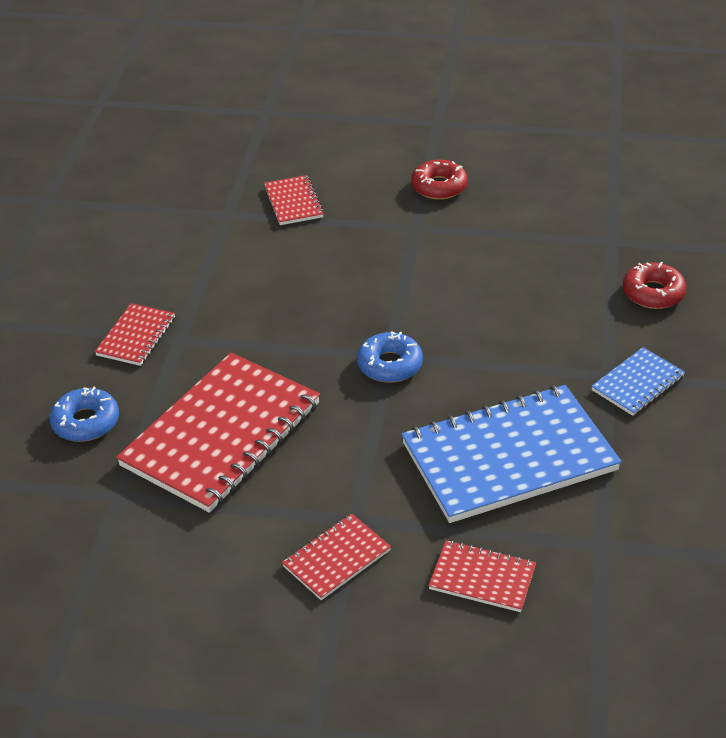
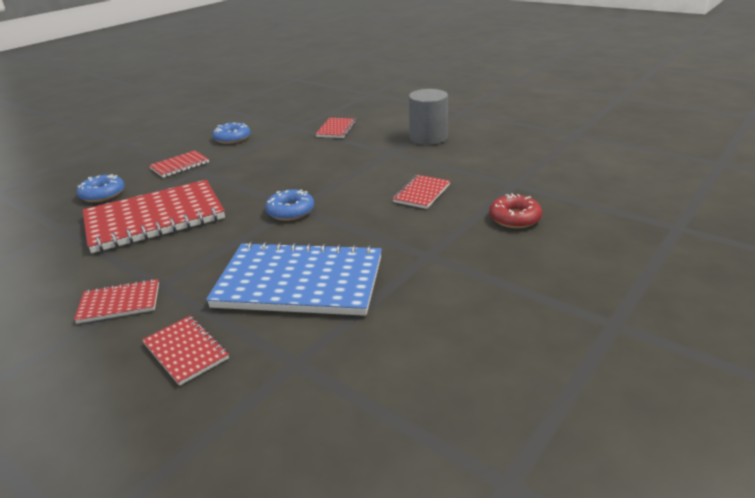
camera: 30 degrees right, 10 degrees down
(152, 262) = (232, 138): none -> blue donut
(439, 187) = (428, 138): red donut -> grey cylinder
(520, 287) = (422, 193): none -> red notebook
(637, 383) = (444, 267): blue notebook -> none

